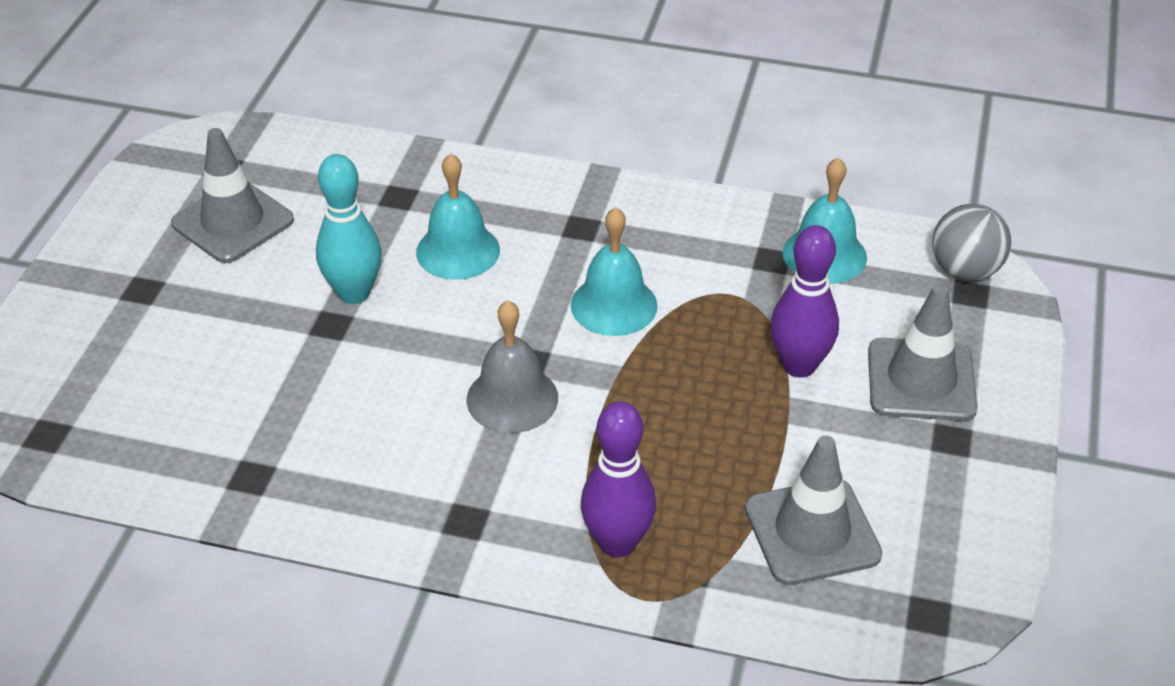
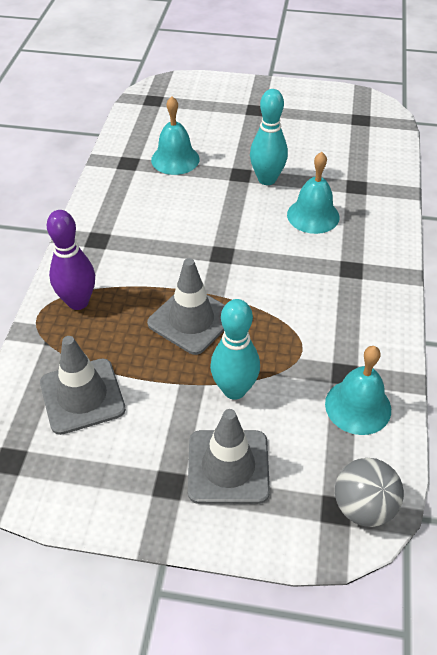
camera: 85 degrees right, 5 degrees up
(233, 222) = (315, 129): grey traffic cone -> grey traffic cone (191, 320)
(512, 398) = (189, 249): grey bell -> none
(614, 305) = (278, 289): turquoise bell -> turquoise bell (175, 159)
(799, 365) = (234, 390): purple bowling pin -> turquoise bowling pin

